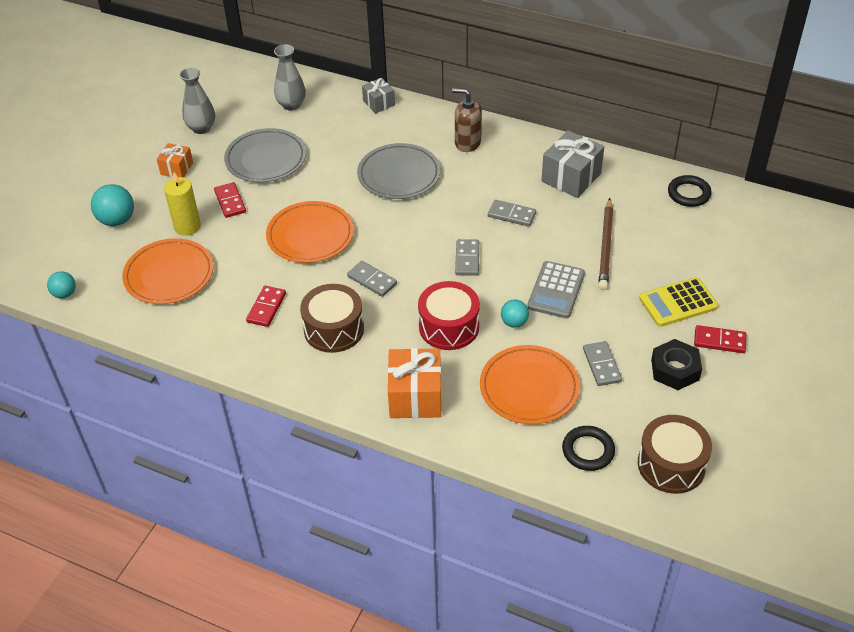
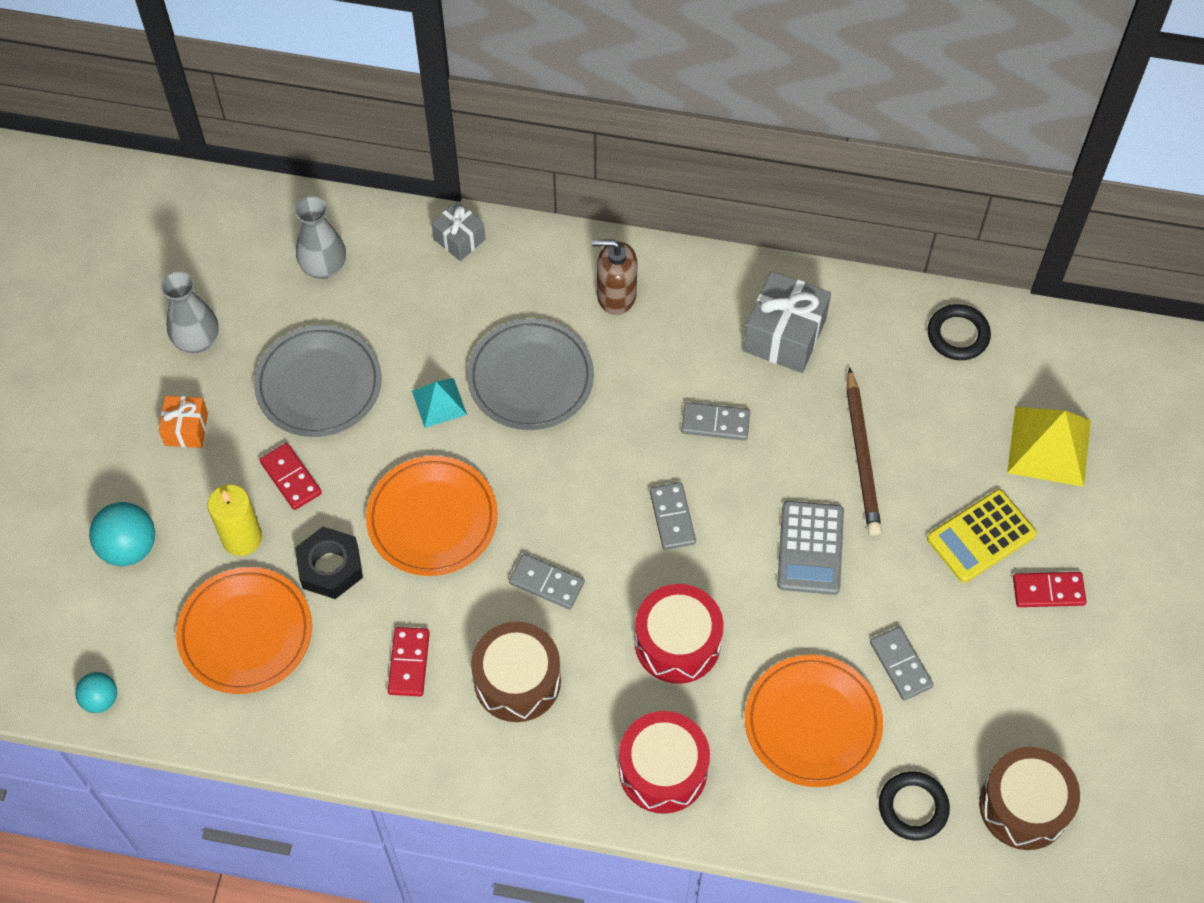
camera: 15 degrees left, 15 degrees up
(336, 178) = (439, 402): none -> turquoise pyramid
(415, 396) = (663, 770): orange gift -> red drum
(514, 322) = (765, 617): turquoise ball -> none
(675, 369) = (999, 651): black nut -> black nut (330, 567)
(738, 261) = (1049, 446): none -> yellow pyramid

